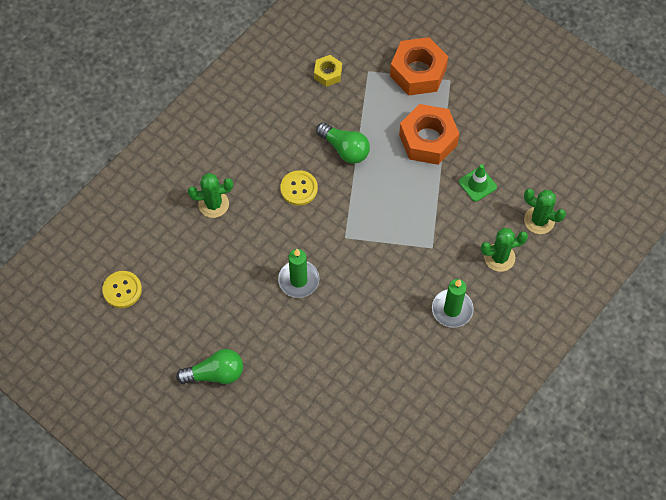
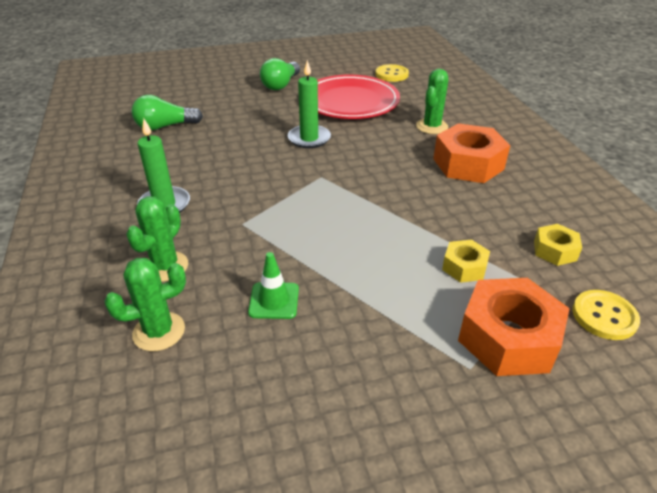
camera: 125 degrees right, 25 degrees down
(210, 290) = (350, 102): none -> red plate
(299, 188) = (404, 172): yellow button -> yellow button (604, 316)
(345, 149) = (428, 218): green light bulb -> green light bulb (165, 126)
(378, 111) = (464, 267): none -> yellow nut
(428, 140) = (383, 289): orange nut -> orange nut (468, 164)

